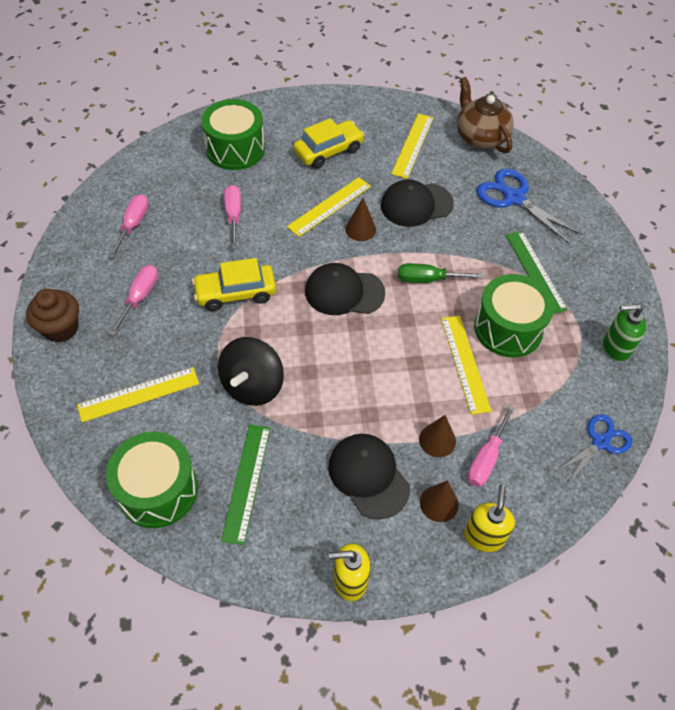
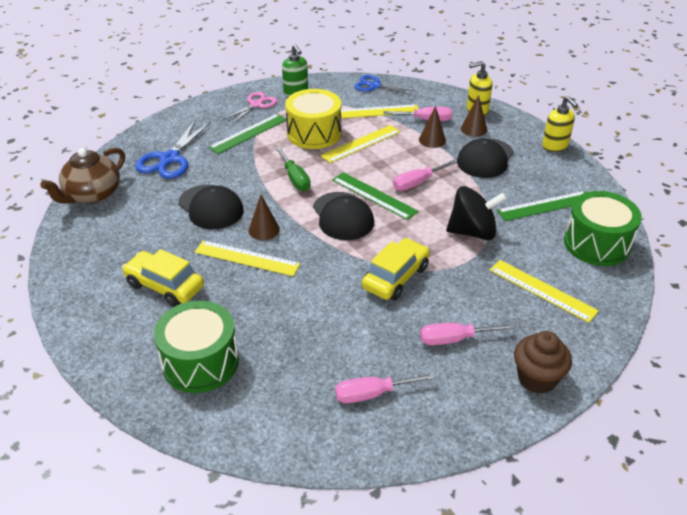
camera: 115 degrees left, 15 degrees down
(233, 216) = (304, 319): pink screwdriver -> pink screwdriver (417, 183)
(235, 293) = (395, 277): yellow car -> yellow car turned 105 degrees counterclockwise
(362, 331) = (374, 195): none -> green ruler
(412, 145) = (126, 232): yellow ruler -> yellow ruler (376, 112)
(508, 328) = (314, 133): green drum -> yellow drum
(598, 298) = (256, 105): none -> pink scissors

